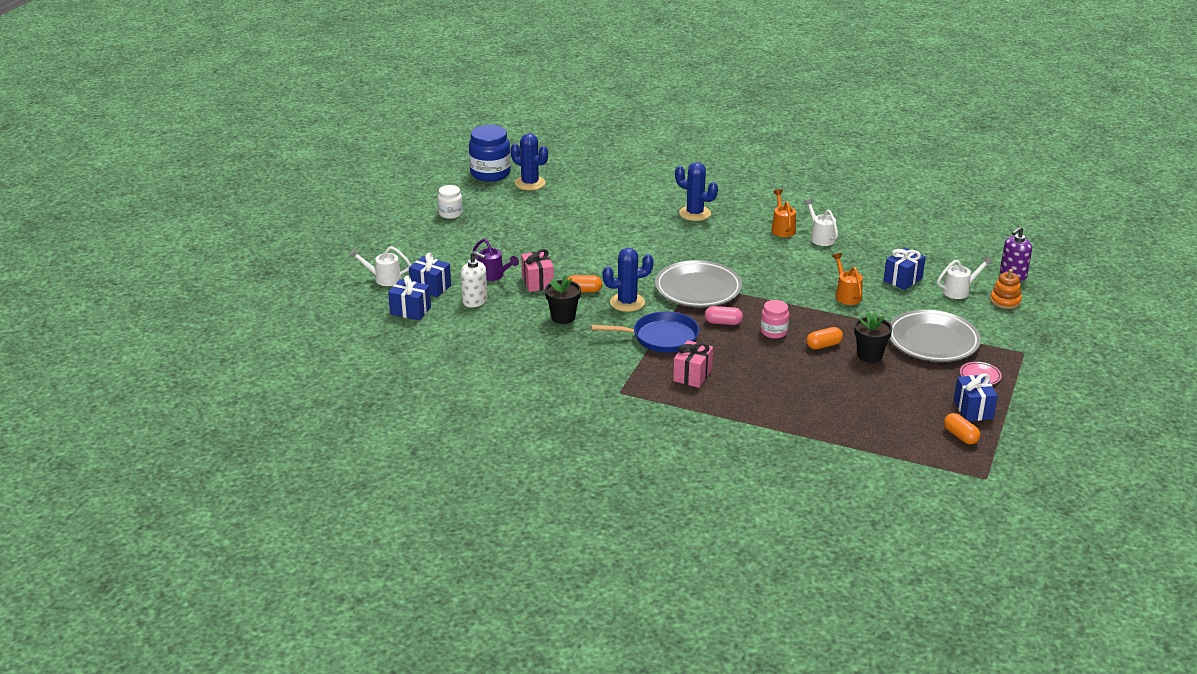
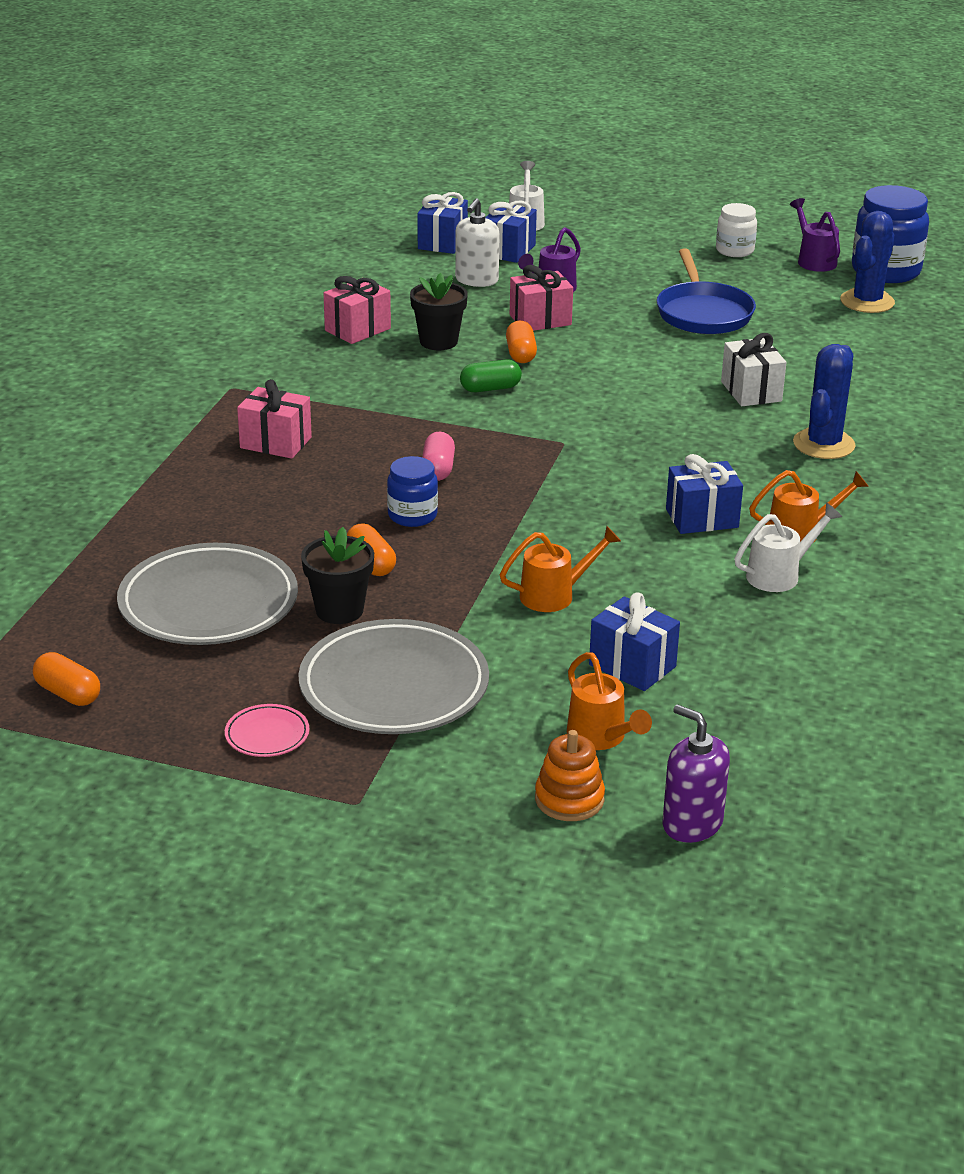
camera: 85 degrees right, 0 degrees up
(471, 192) = (814, 260): none -> purple watering can
(542, 345) = (357, 329): none -> pink gift
(627, 302) = (490, 388): blue cactus -> green capsule
(636, 226) = (751, 391): none -> white gift
(661, 337) = (386, 417): blue pan -> blue pan (703, 313)
(698, 289) = (546, 447): grey plate -> grey plate (208, 603)
(774, 332) = (412, 515): pink jar -> blue jar
(959, 291) = (600, 737): white watering can -> orange watering can
(960, 436) = (68, 693): orange capsule -> orange capsule turned 75 degrees clockwise
(973, 409) = (151, 716): blue gift -> blue gift (702, 518)

